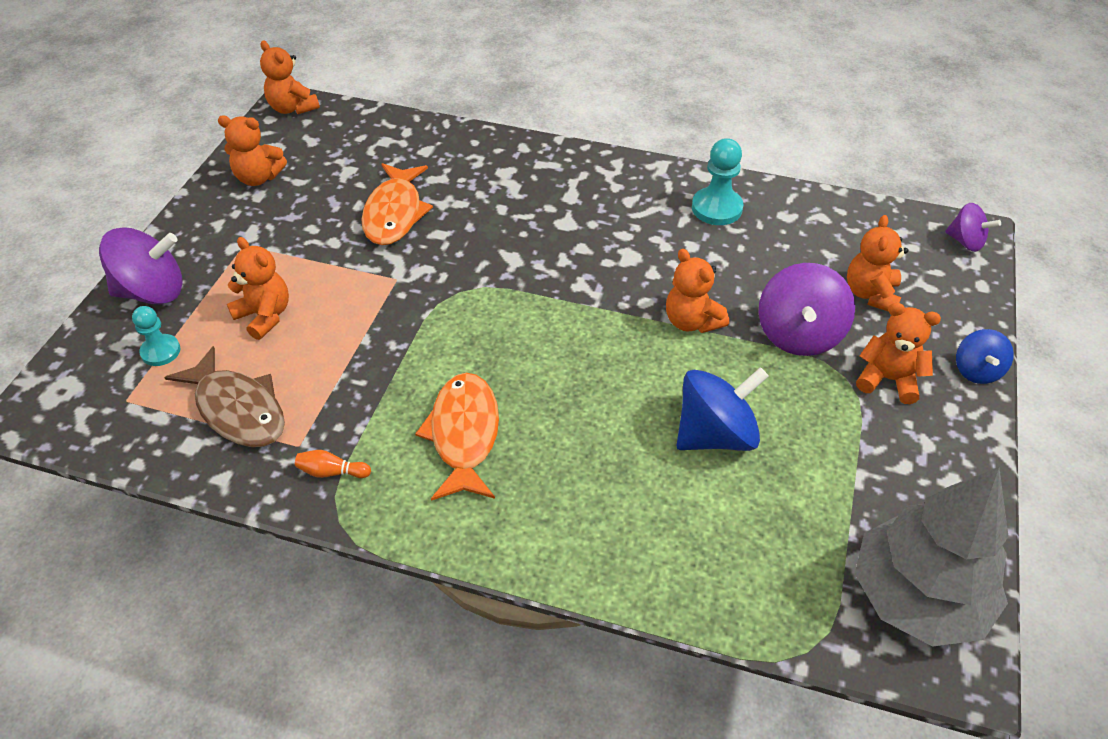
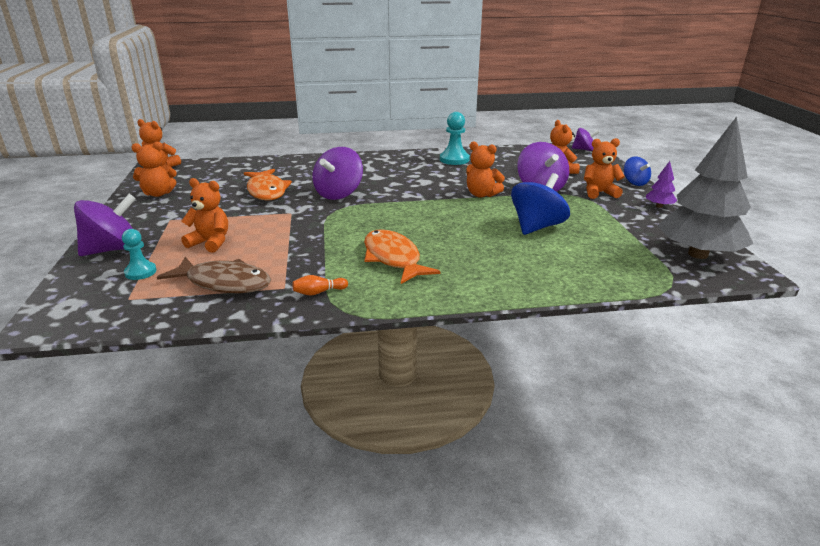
camera: 25 degrees left, 20 degrees down
(485, 252) = (339, 194): none -> purple spinning top
(962, 451) = (659, 206): none -> purple tree

